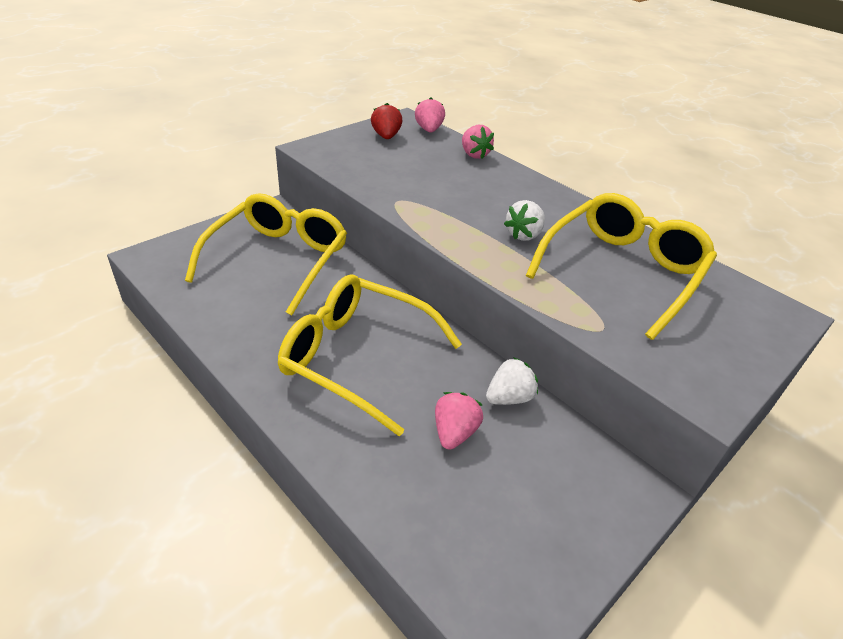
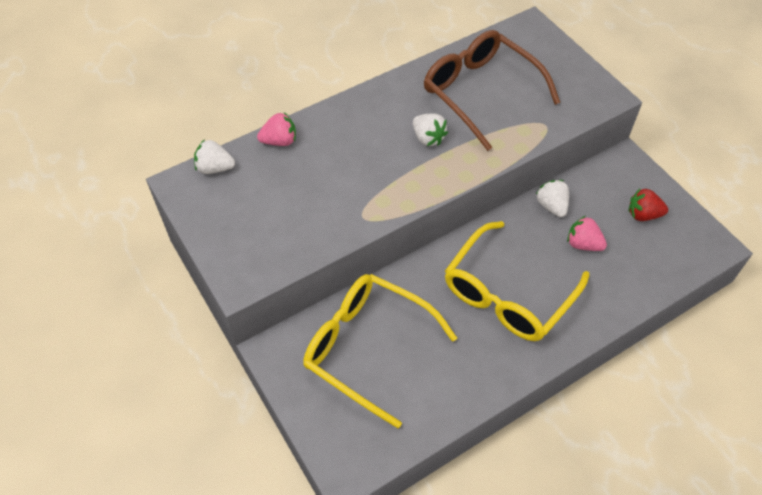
camera: 75 degrees left, 15 degrees up
(386, 136) = (224, 208): red strawberry -> red strawberry (643, 214)
(429, 130) = (215, 168): pink strawberry -> white strawberry
(622, 271) = (481, 93): yellow glasses -> brown glasses

